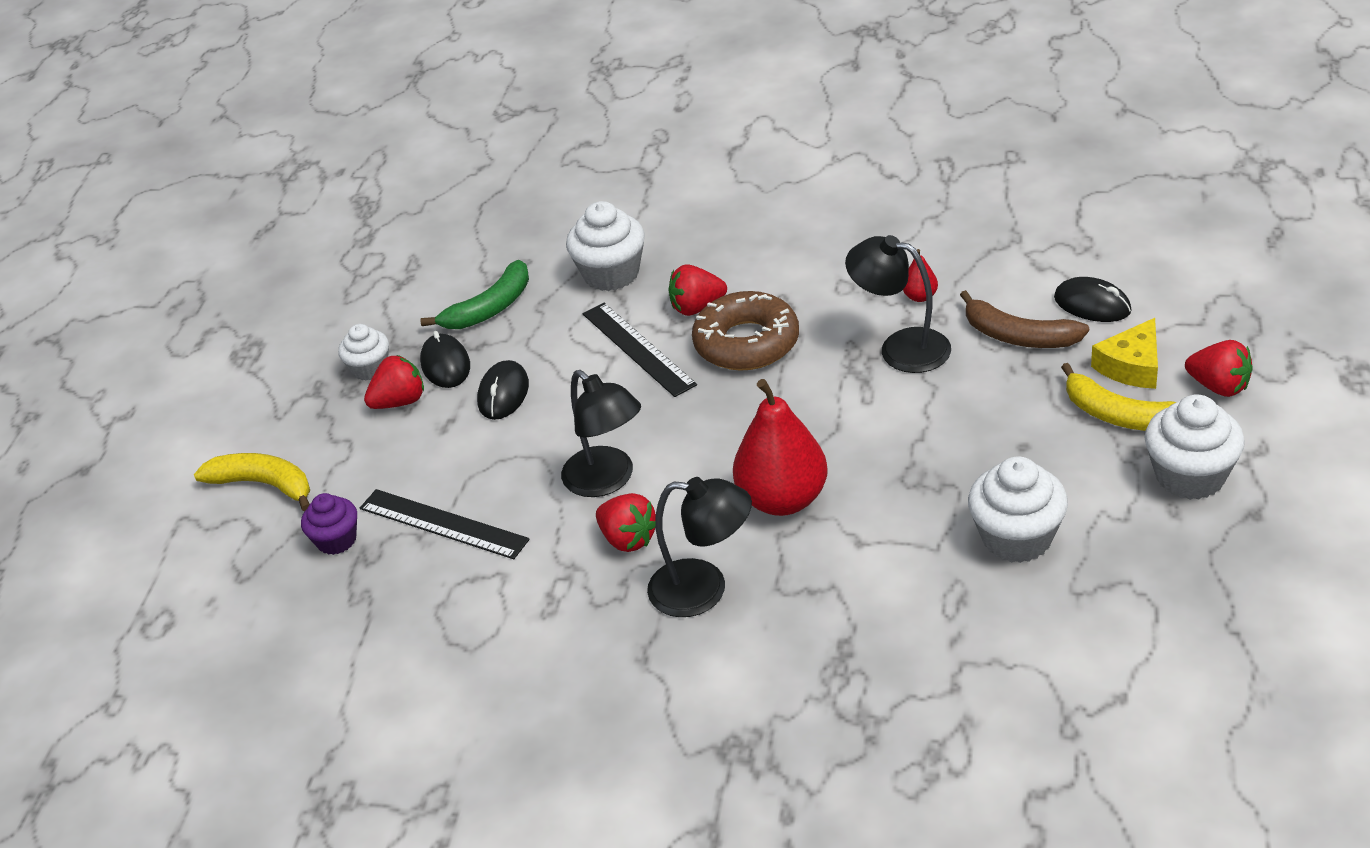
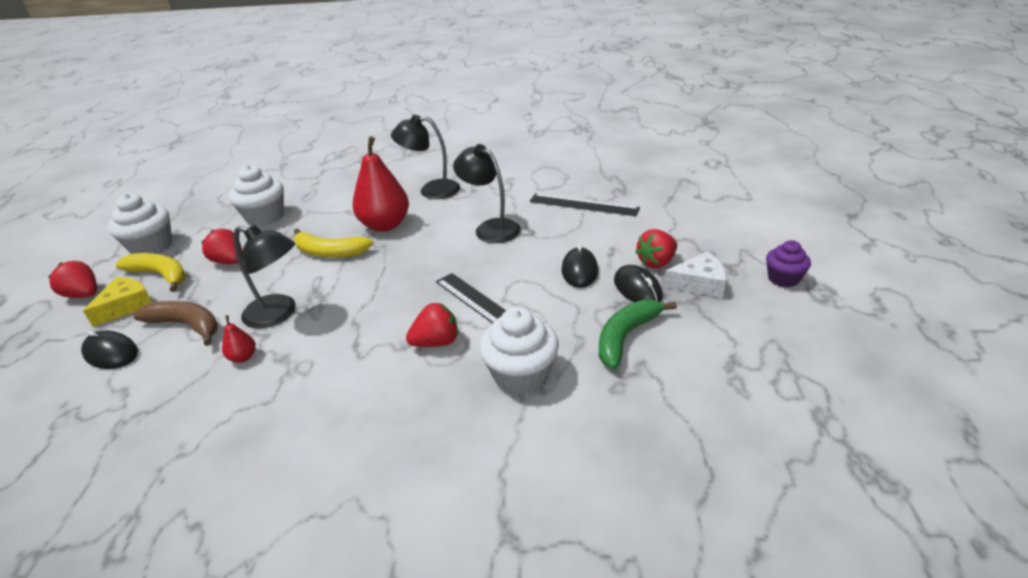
camera: 170 degrees right, 5 degrees down
(264, 485) = (713, 215): yellow banana -> yellow banana (329, 252)
(336, 540) = (642, 195): purple cupcake -> purple cupcake (783, 279)
(370, 369) = (699, 283): white cupcake -> white cheese
(628, 539) = (473, 205): red strawberry -> red strawberry (229, 261)
(746, 343) = (396, 313): brown donut -> none

